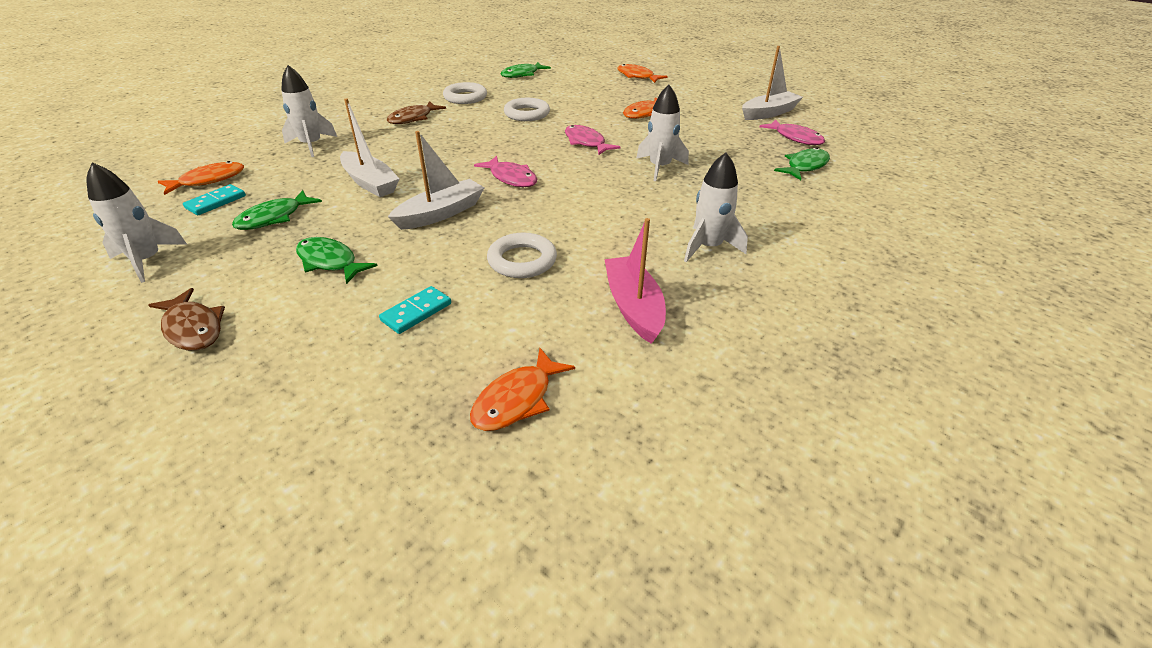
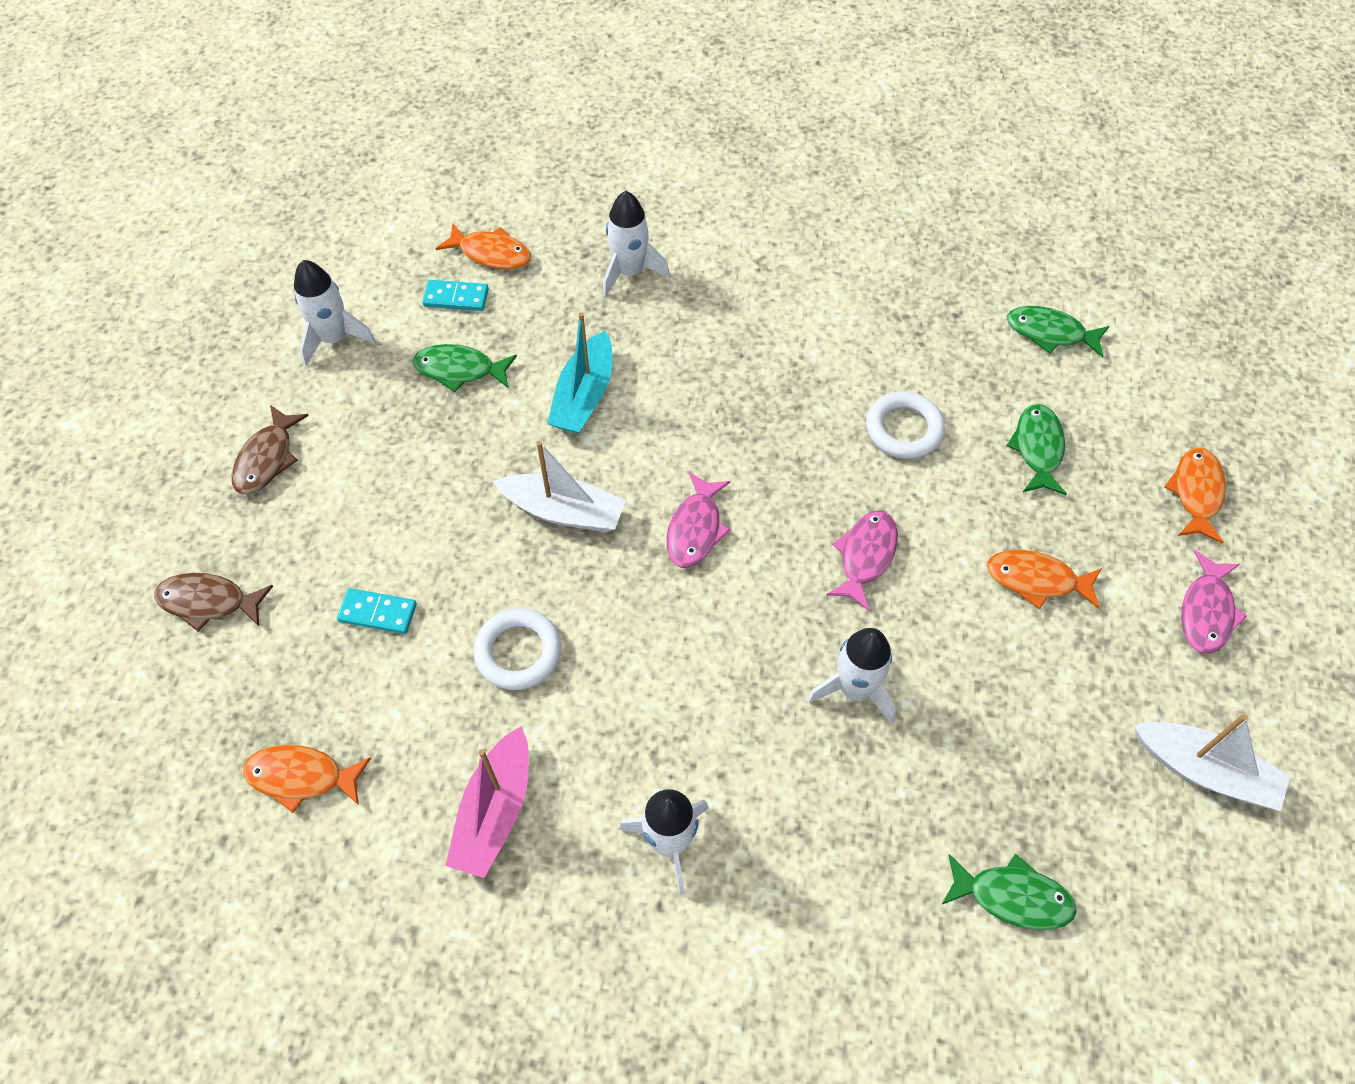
camera: 60 degrees right, 20 degrees up
(330, 262) = (414, 480): green fish -> green fish (1037, 448)
(370, 183) = (584, 396): white boat -> turquoise boat
(413, 118) = (780, 313): brown fish -> brown fish (208, 602)
(465, 97) = (898, 322): white ring -> none
(633, 307) = (494, 811): pink boat -> pink boat turned 150 degrees clockwise
(795, 138) = (1122, 849): pink fish -> pink fish (1206, 612)

